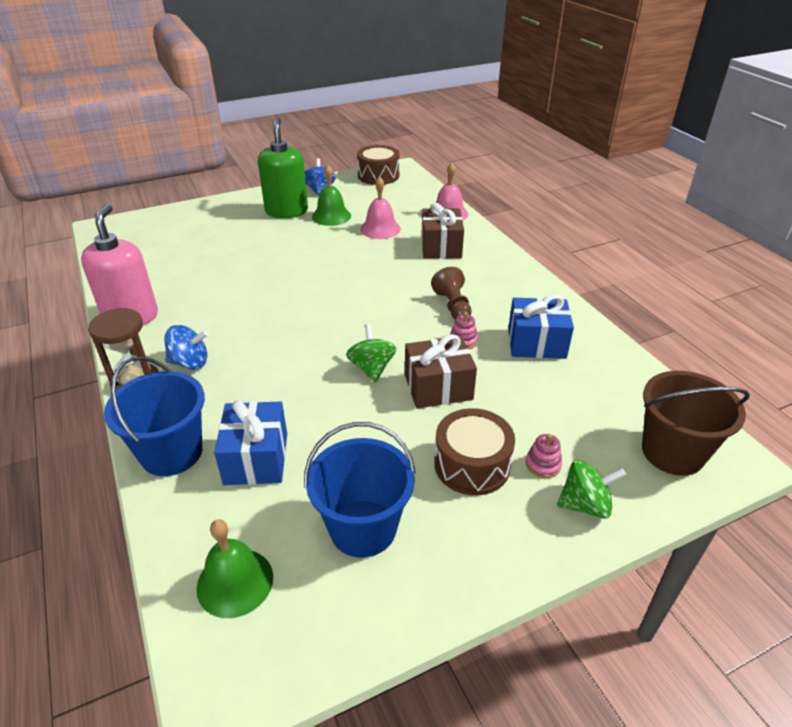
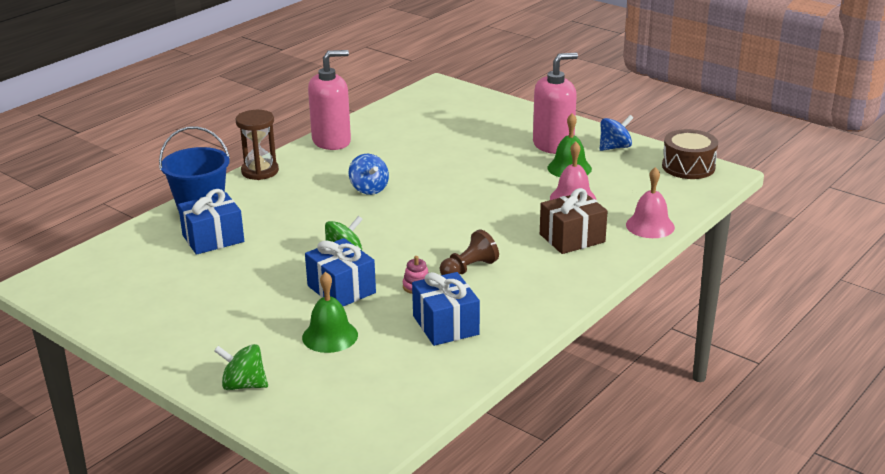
camera: 65 degrees right, 10 degrees down
(190, 363) = (295, 181): blue spinning top -> blue spinning top (369, 189)
(235, 582) = (108, 265): green bell -> green bell (330, 336)
(286, 211) = (553, 145): green soap dispenser -> pink soap dispenser
(363, 528) = (171, 296): blue bucket -> none
(438, 387) = (341, 289): brown gift -> blue gift
(472, 465) = (258, 325): brown drum -> none
(543, 464) = (278, 357): pink stacking toy -> none
(585, 504) = (244, 385): green spinning top -> green spinning top turned 135 degrees clockwise
(672, 452) = (335, 423): brown bucket -> none

